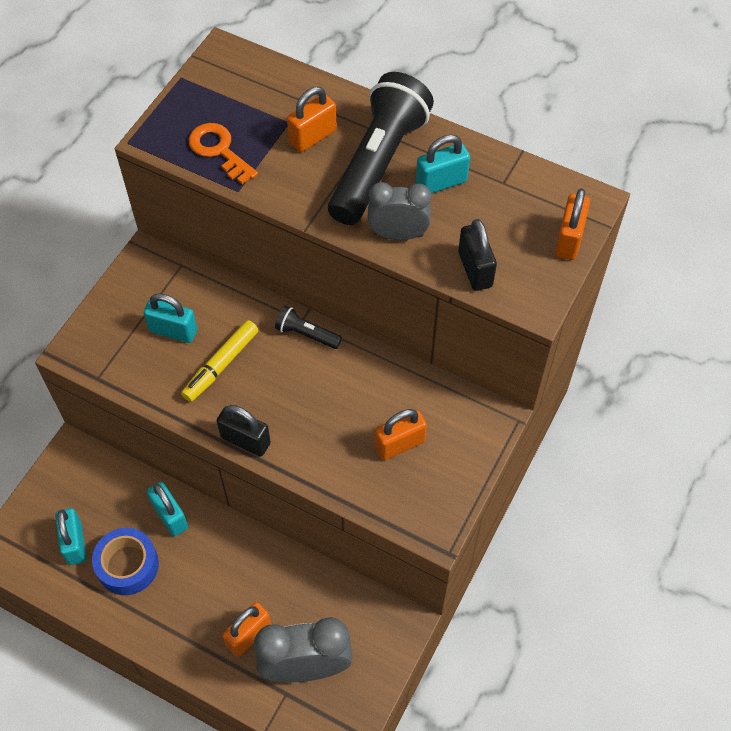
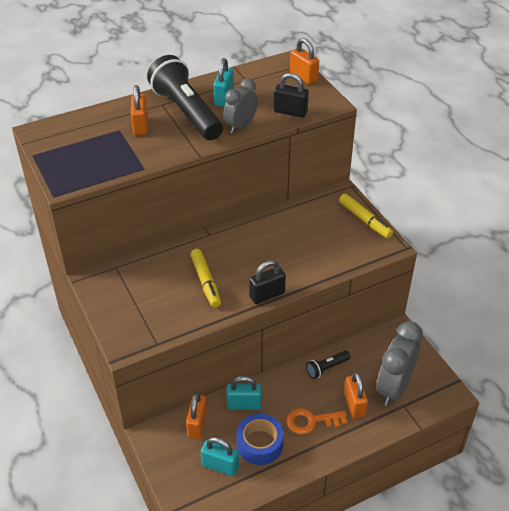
camera: 55 degrees left, 15 degrees down
(173, 331) = (160, 292): turquoise padlock -> none
(219, 150) = (106, 163): orange key -> orange key (311, 421)
(306, 334) = (221, 237): black flashlight -> black flashlight (327, 368)
(399, 444) = (326, 234): orange padlock -> orange padlock (197, 424)
(463, 474) = (365, 220): none -> yellow marker

